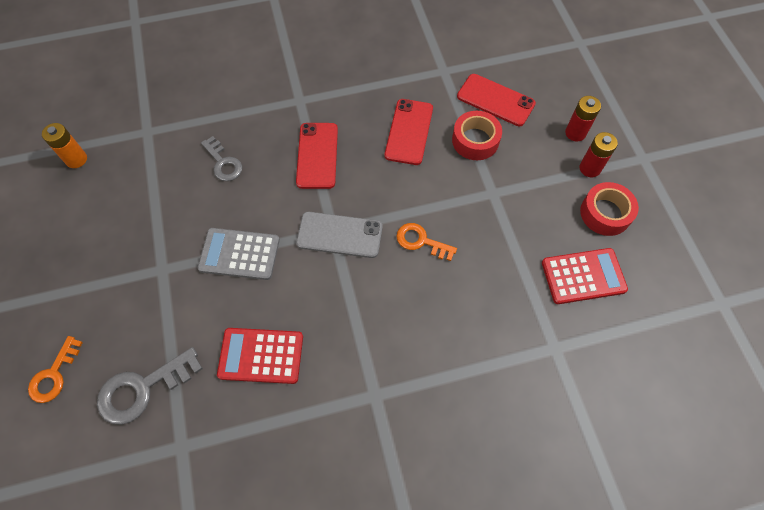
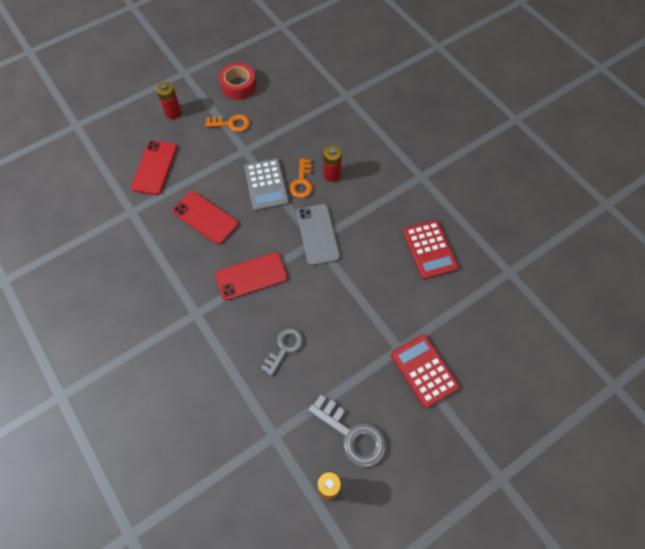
camera: 110 degrees left, 0 degrees up
(54, 375) = (513, 382): orange key -> orange key (231, 124)
(143, 389) = (489, 314): grey key -> grey key (352, 434)
(239, 254) = (362, 296): grey calculator -> grey calculator (266, 185)
(409, 132) = (205, 218): red phone -> red phone turned 45 degrees clockwise
(475, 140) = (200, 171): red tape -> none
(583, 276) = (291, 89): red calculator -> red calculator (424, 370)
(590, 168) = (203, 99): red battery -> red battery (331, 175)

